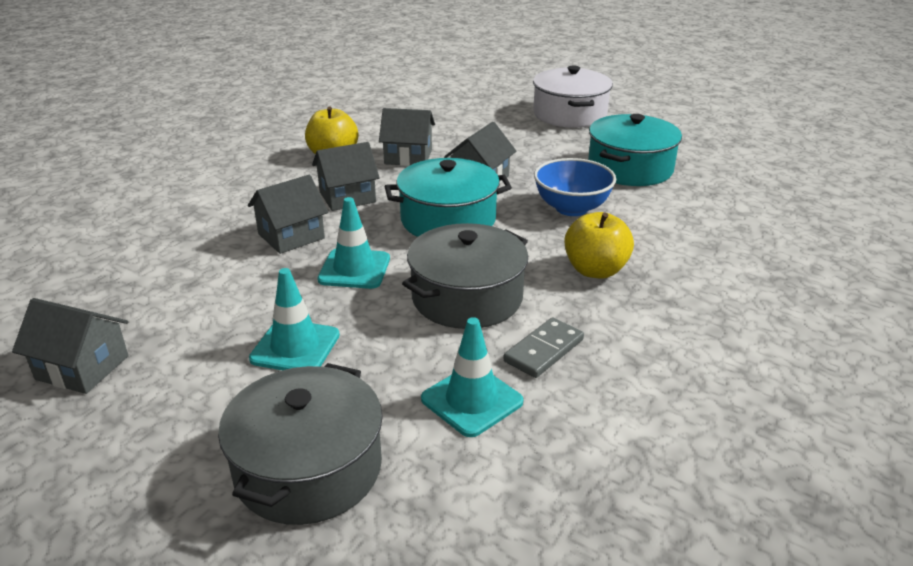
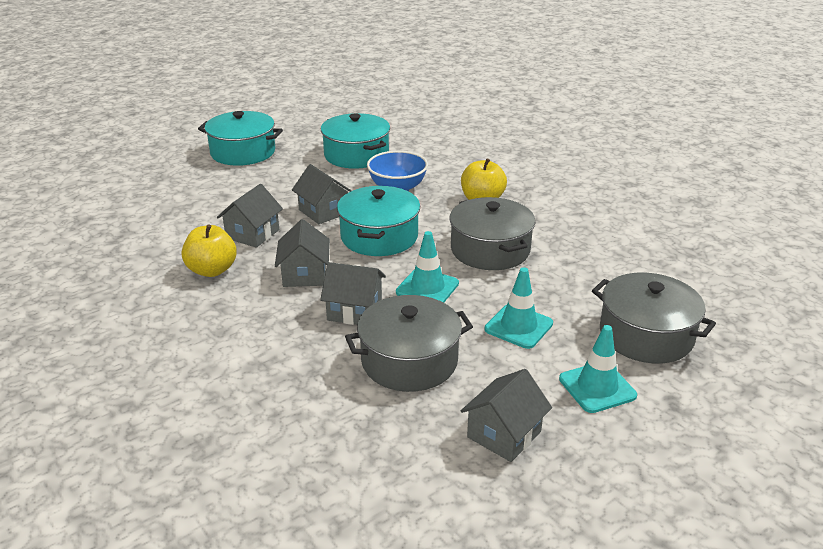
camera: 70 degrees left, 0 degrees up
(208, 284) = (409, 361): none -> grey pot
(291, 236) = (354, 311): grey house -> grey house turned 60 degrees counterclockwise
(472, 400) = (599, 269): turquoise traffic cone -> turquoise traffic cone (597, 387)
(544, 350) = (560, 236): grey domino -> none
(570, 114) = (243, 152): white pot -> turquoise pot

